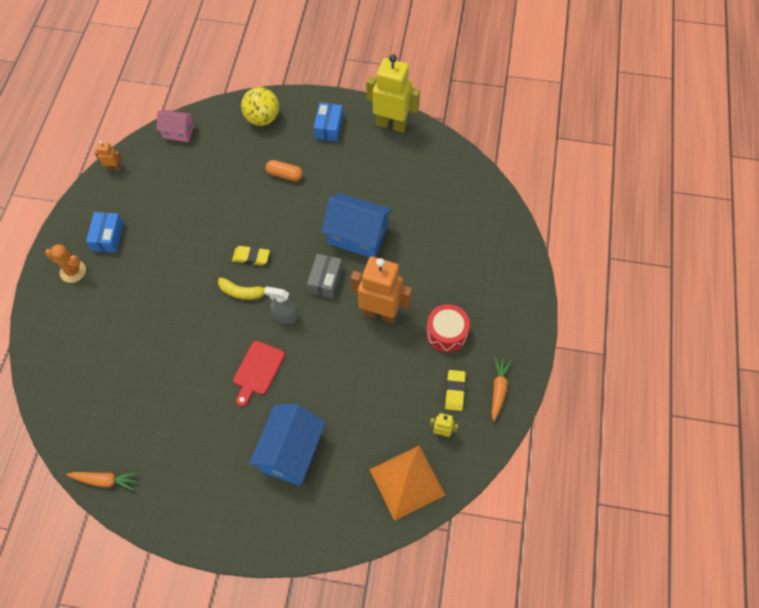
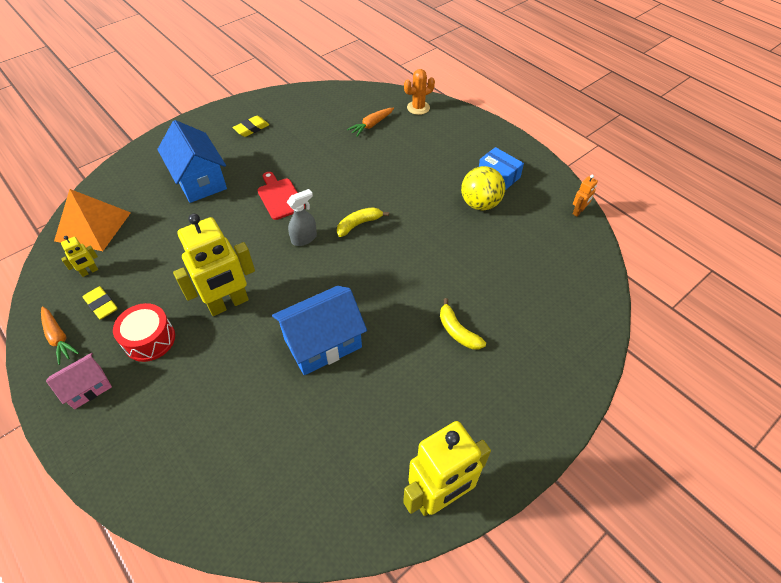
camera: 130 degrees right, 10 degrees down
(73, 271) = (482, 144): orange cactus -> orange cactus (418, 108)
(105, 480) = (298, 96): orange carrot -> orange carrot (371, 125)
(178, 132) = (591, 277): pink house -> pink house (88, 388)
(251, 257) = (385, 250): yellow eraser -> yellow eraser (251, 128)
(262, 118) = (557, 360): yellow ball -> yellow ball (480, 204)
(285, 175) = (457, 331): orange capsule -> yellow banana
(325, 280) = (305, 286): grey box -> none
(328, 127) = (492, 418): blue box -> none
(380, 313) = (228, 304): orange robot -> yellow robot

